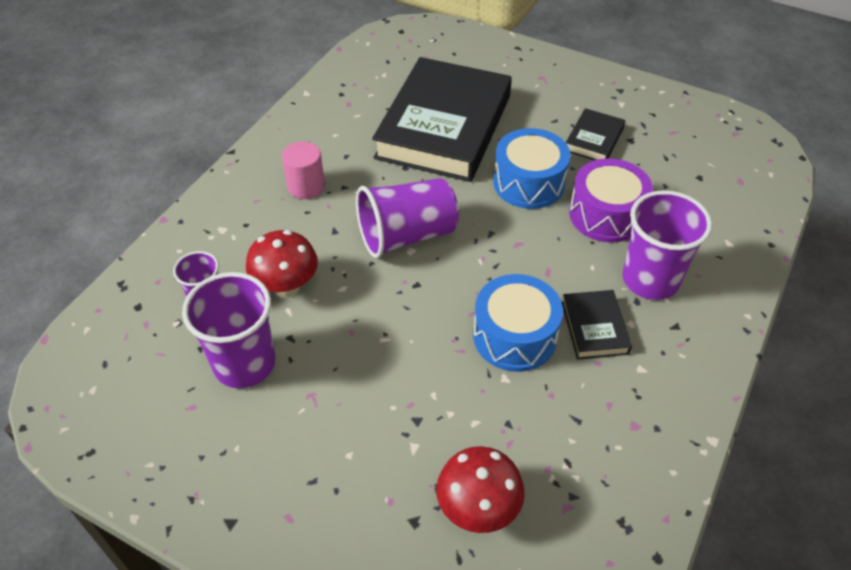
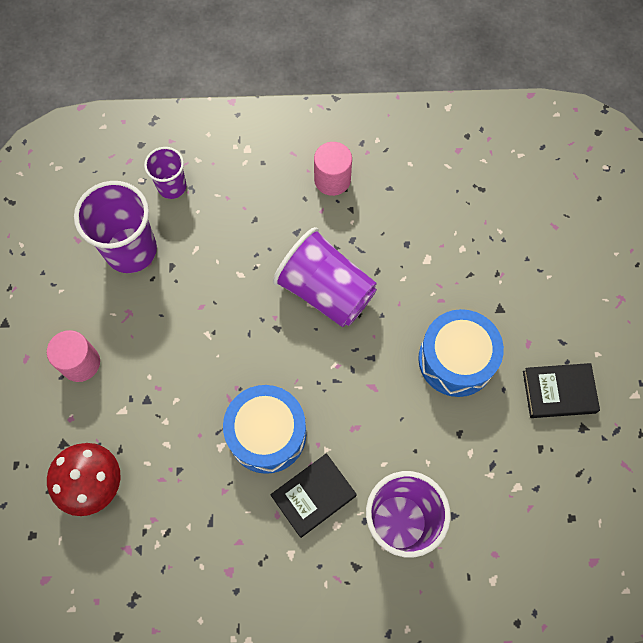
camera: 60 degrees right, 20 degrees up
(286, 287) = (217, 233): red mushroom -> none
(334, 463) = (80, 363): none -> pink cylinder
(444, 127) = (483, 247): black book -> none
(606, 215) = (458, 448): purple drum -> none

